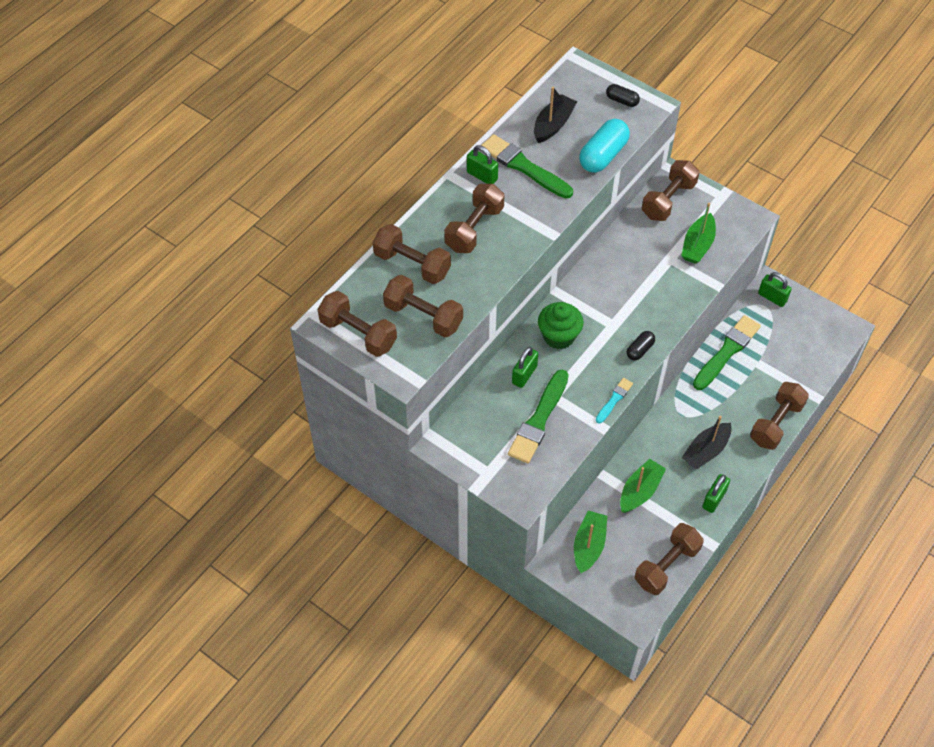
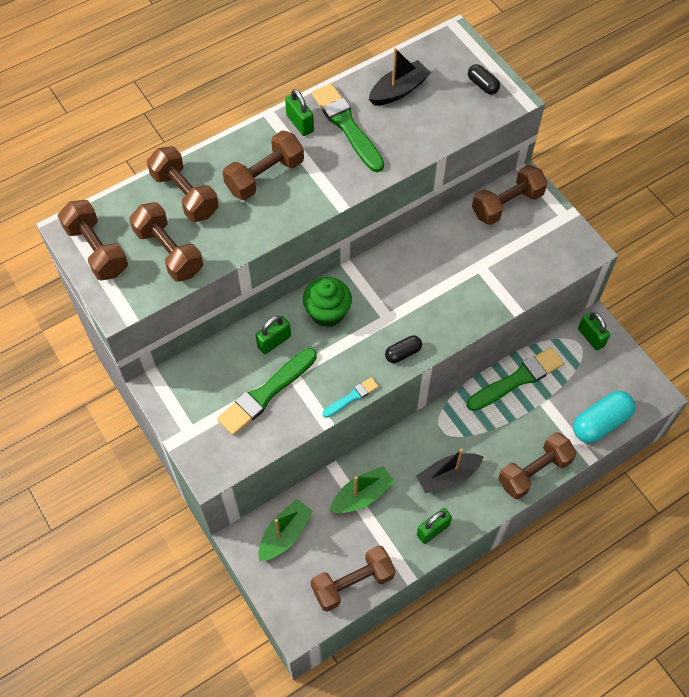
camera: 20 degrees right, 5 degrees up
(603, 155) = (434, 137): turquoise capsule -> turquoise capsule (600, 423)
(697, 245) = (515, 261): green boat -> none

